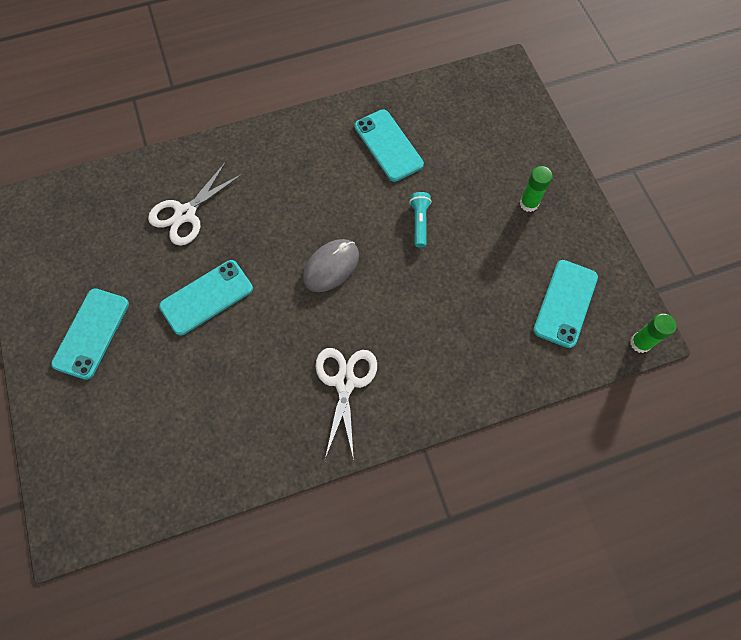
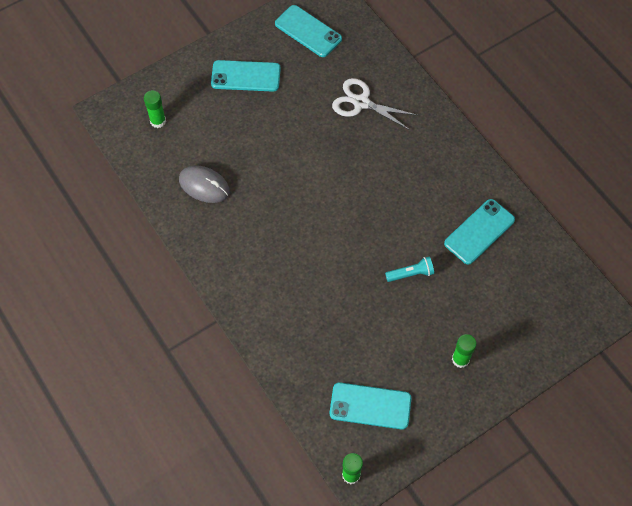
camera: 75 degrees right, 5 degrees down
(112, 461) = (158, 121): none -> green glue stick
(206, 297) = (295, 139): turquoise phone -> turquoise phone (308, 31)
(331, 266) = (348, 217): grey mouse -> grey mouse (204, 185)
(345, 382) = (253, 252): white scissors -> none

